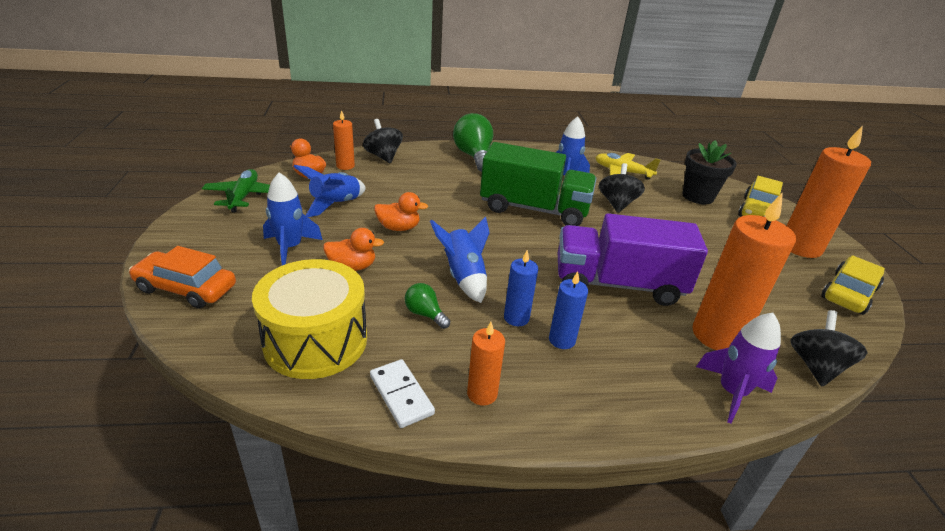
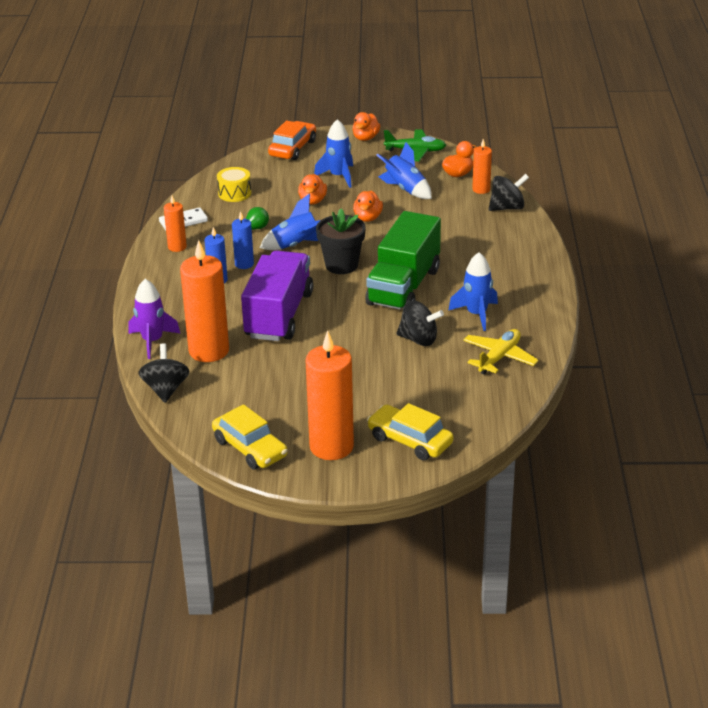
camera: 100 degrees right, 0 degrees up
(188, 228) = (365, 138): none -> orange duck
(316, 341) = (234, 193): yellow drum -> yellow drum, size x0.52
(474, 156) = (520, 259): green light bulb -> none
(697, 196) = (442, 402): black flower pot -> black flower pot (341, 265)
(815, 366) = (166, 389): black spinning top -> black spinning top turned 120 degrees counterclockwise

